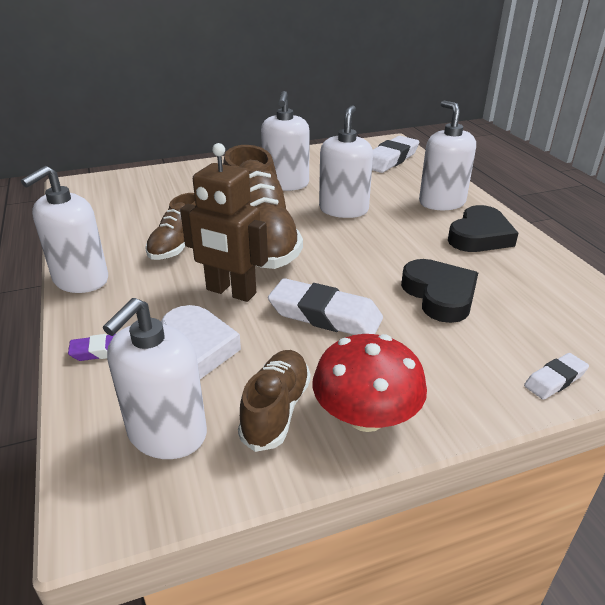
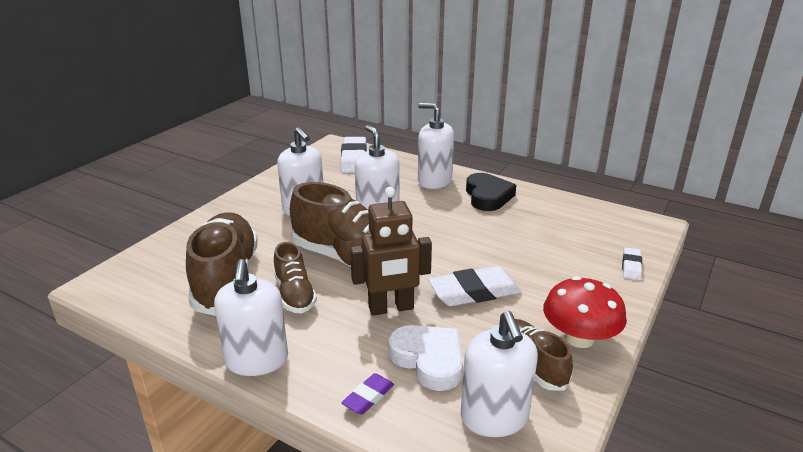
camera: 40 degrees left, 5 degrees down
(151, 214) = (226, 279): none -> brown shoe
(439, 295) = (518, 246): black heart -> none

